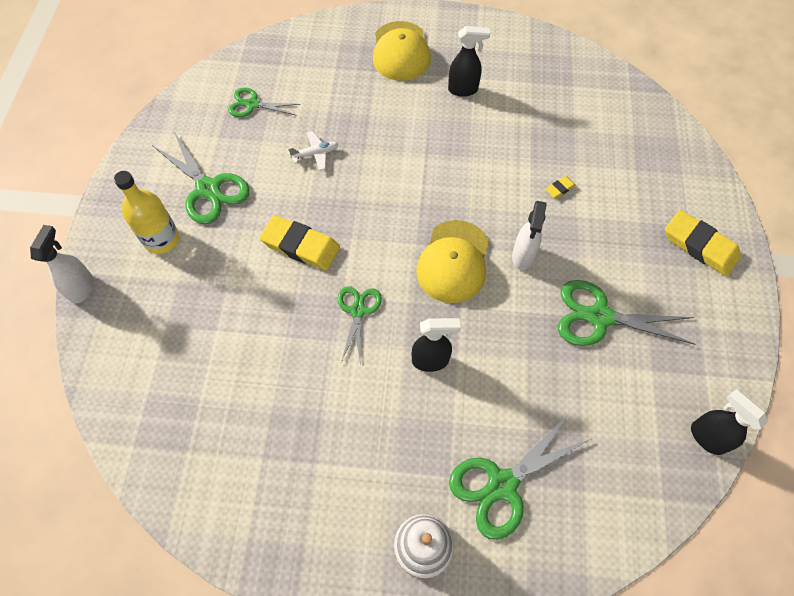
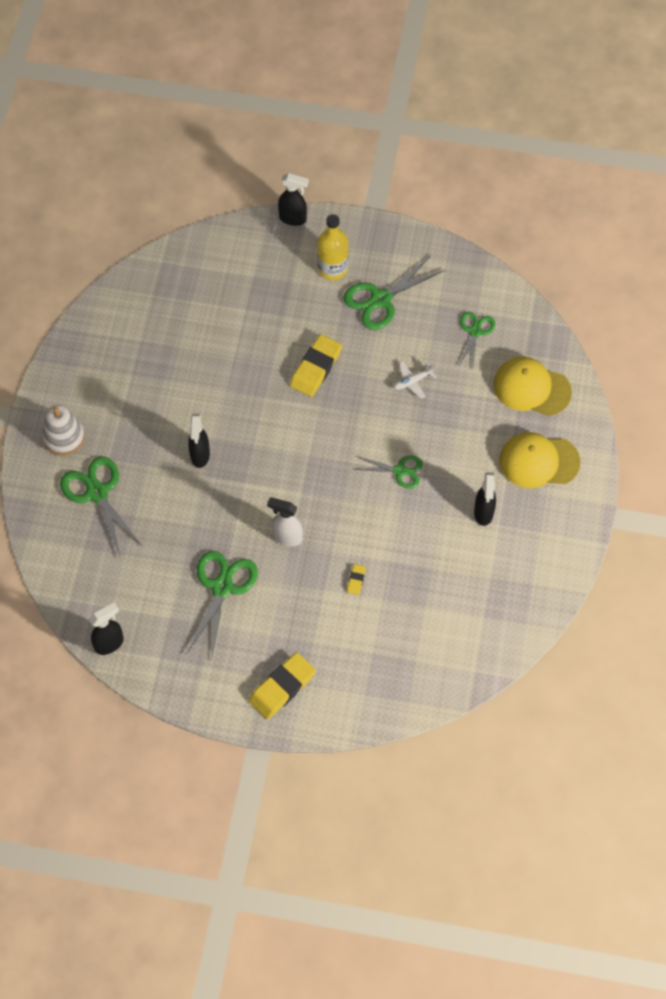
camera: 95 degrees right, 0 degrees up
(82, 288) = (293, 219): white spray bottle -> black spray bottle
(315, 154) = (412, 381): white plane -> white plane turned 75 degrees clockwise
(358, 310) = (250, 407): green scissors -> green scissors (400, 471)
(453, 261) = (288, 482): yellow cap -> yellow cap (531, 388)
(560, 188) = (356, 580): yellow eraser -> yellow eraser turned 45 degrees clockwise

